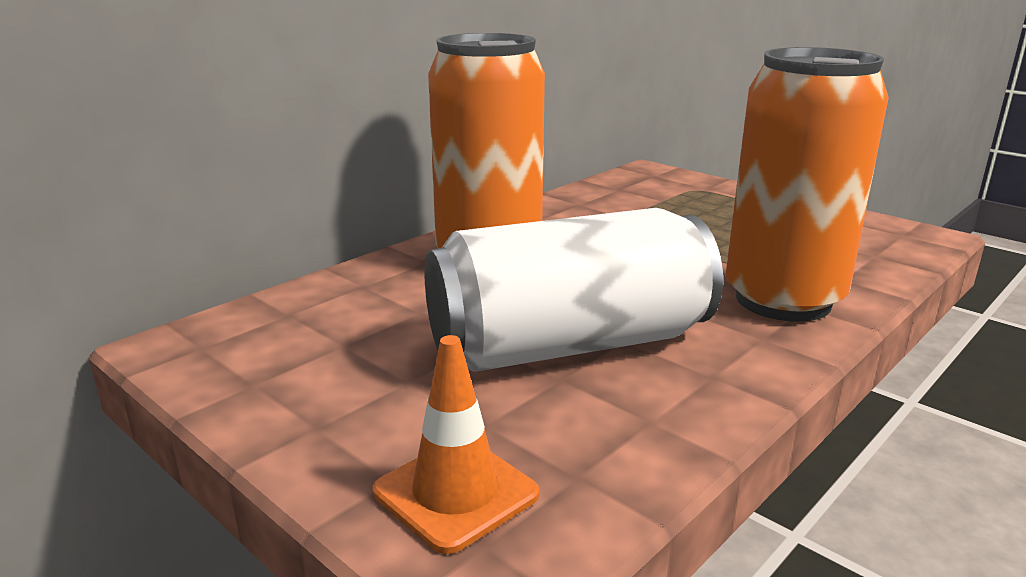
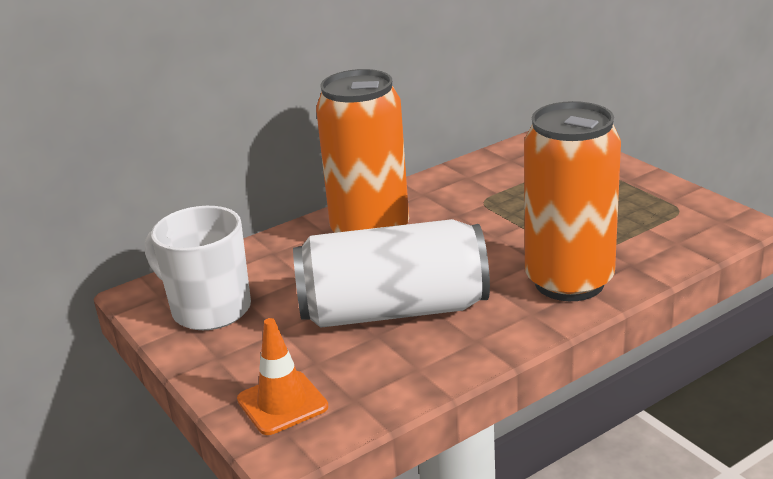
camera: 15 degrees right, 5 degrees up
(285, 359) = (209, 309): none -> white mug

